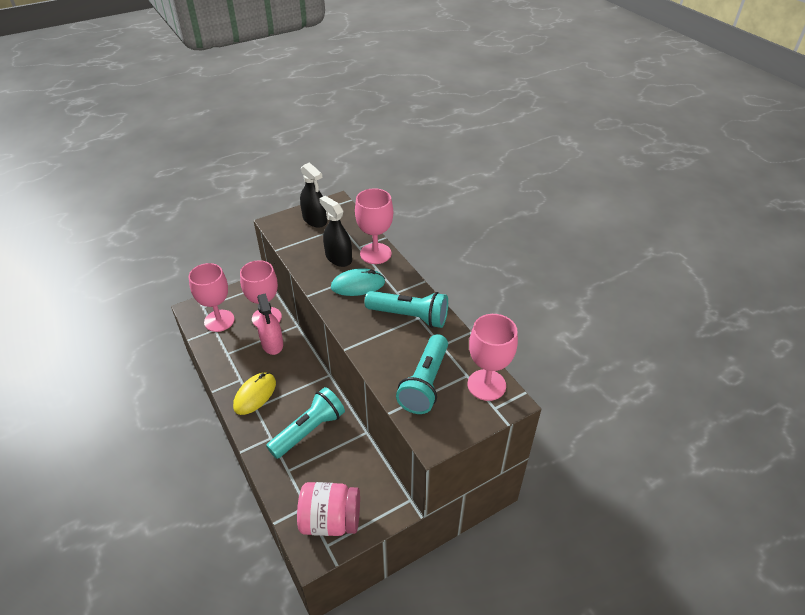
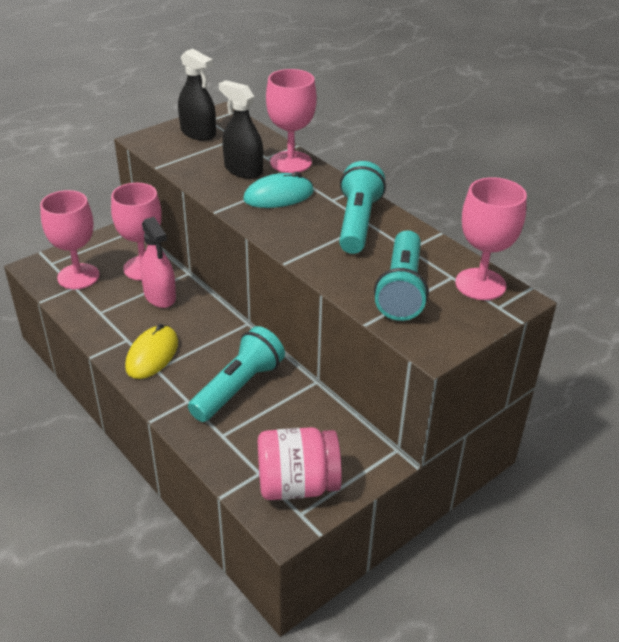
camera: 10 degrees left, 5 degrees down
(409, 316) = (357, 223): turquoise flashlight -> turquoise flashlight turned 90 degrees counterclockwise

